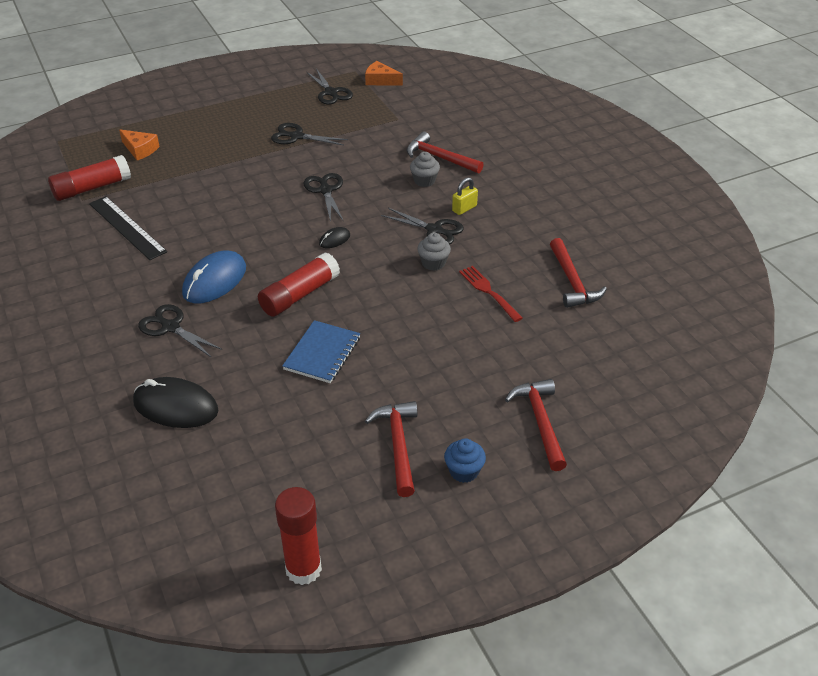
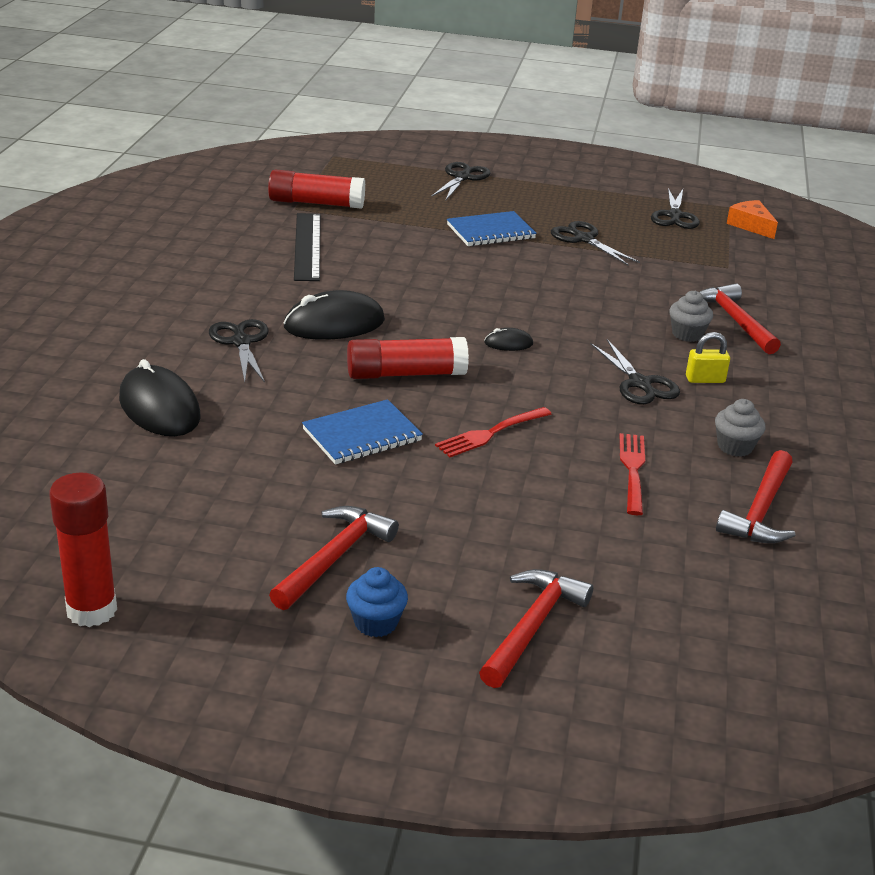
camera: 35 degrees right, 10 degrees down
(140, 150) = (402, 190): orange cheese -> none
(215, 281) = (334, 324): blue mouse -> black mouse
(234, 157) = (490, 232): none -> blue notebook
(325, 190) = (555, 297): black scissors -> black scissors (462, 177)
(392, 310) = (491, 433): none -> red fork
(433, 263) = (598, 413): grey cupcake -> grey cupcake (735, 447)

